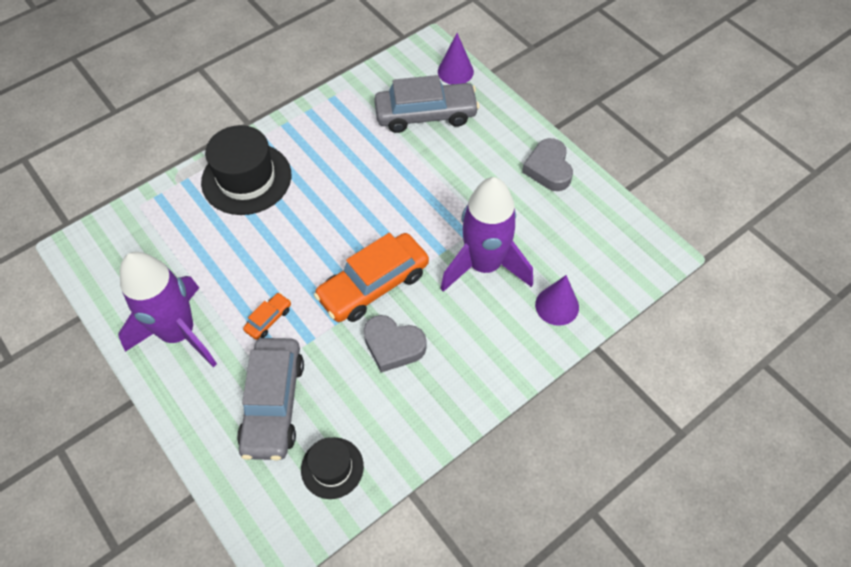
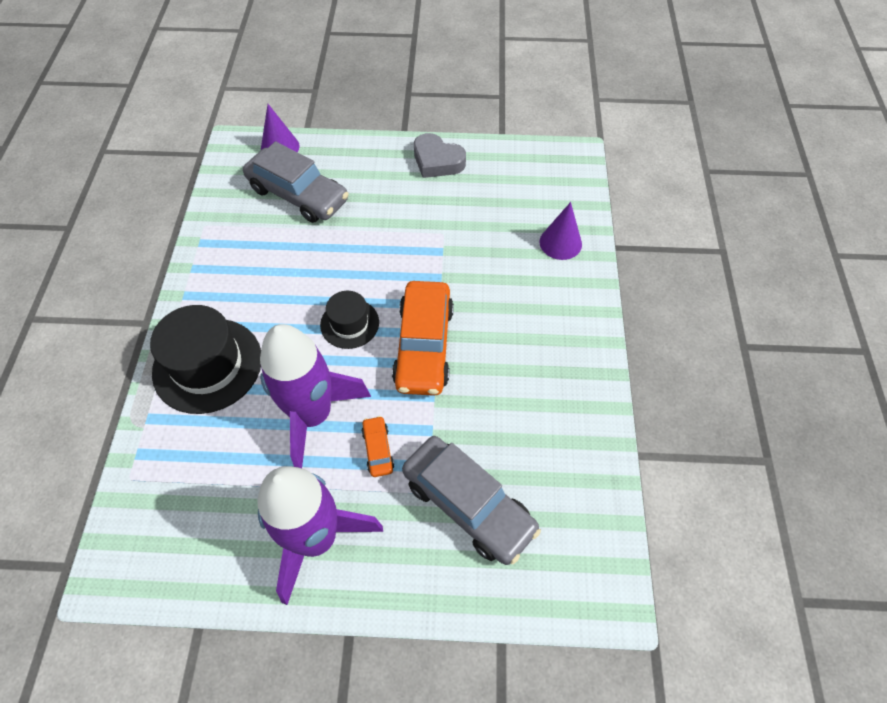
camera: 50 degrees left, 0 degrees up
(332, 467) = (570, 499): black hat -> black hat (349, 323)
(393, 346) = (495, 372): grey heart -> none
(426, 114) = (298, 194): grey car -> grey car turned 90 degrees clockwise
(484, 265) = (481, 260): purple rocket -> purple rocket (313, 415)

